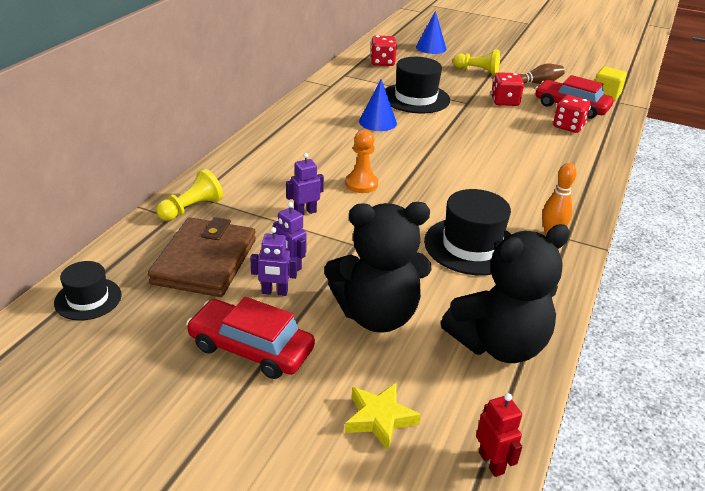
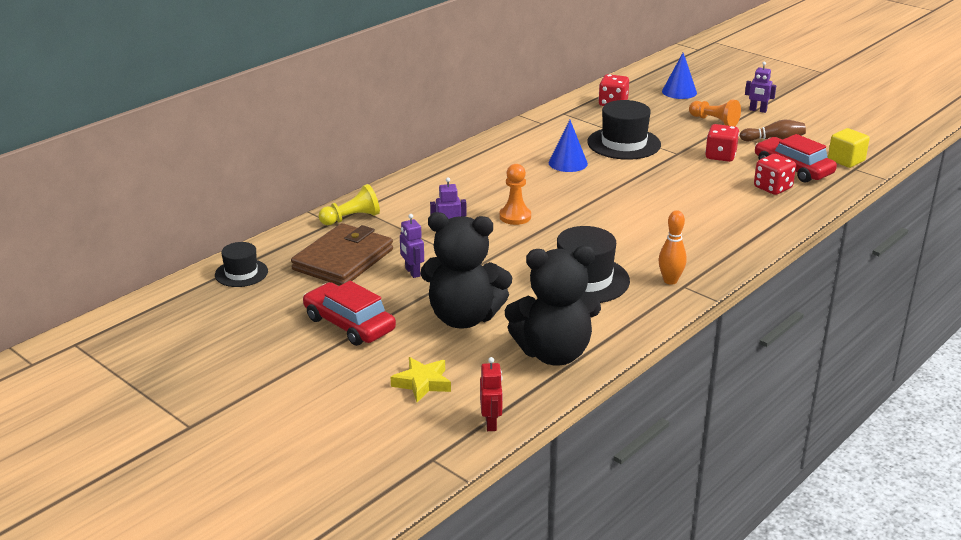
camera: 20 degrees right, 5 degrees down
(274, 292) = (388, 289): purple robot -> purple robot (758, 110)
(477, 71) = (714, 121): yellow pawn -> orange pawn

